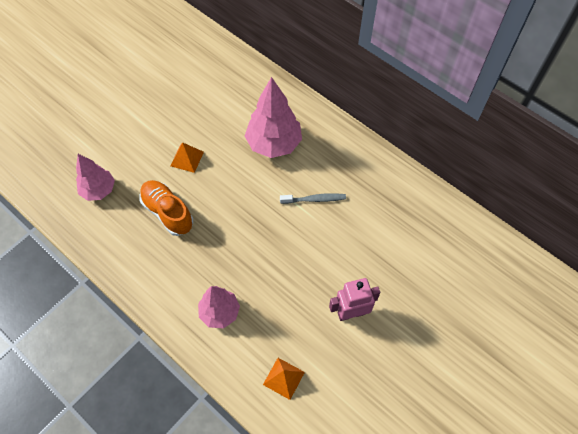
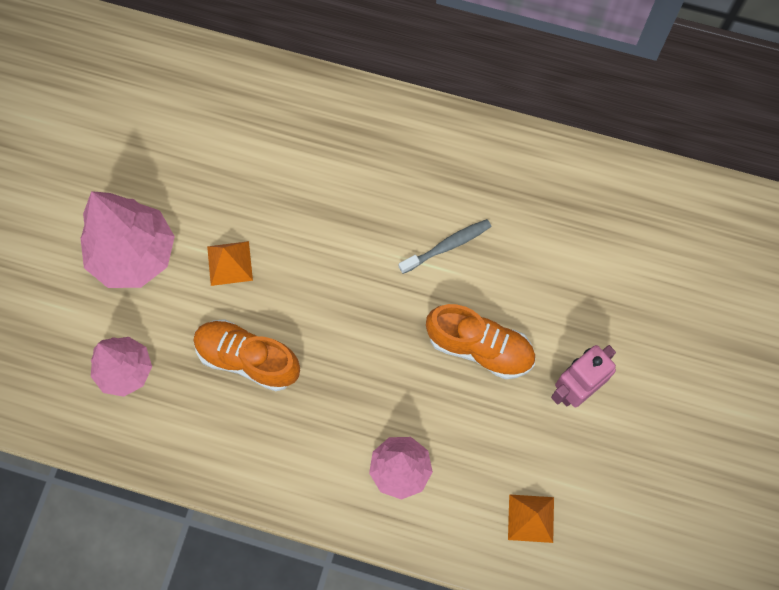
camera: 25 degrees left, 10 degrees up
(274, 144) = (346, 184): pink tree -> pink tree (133, 254)
(304, 263) = (480, 347): none -> orange shoe

